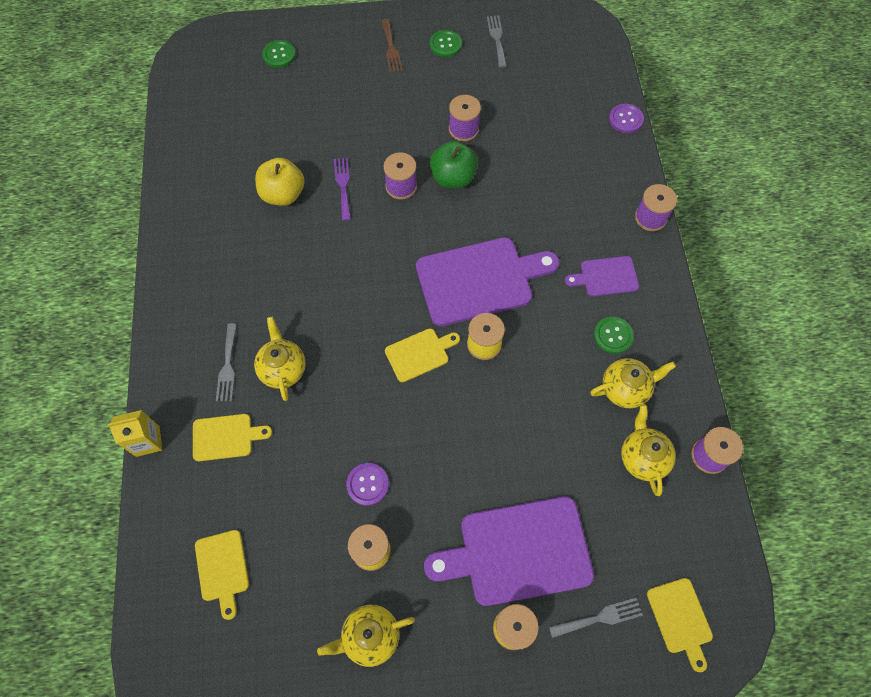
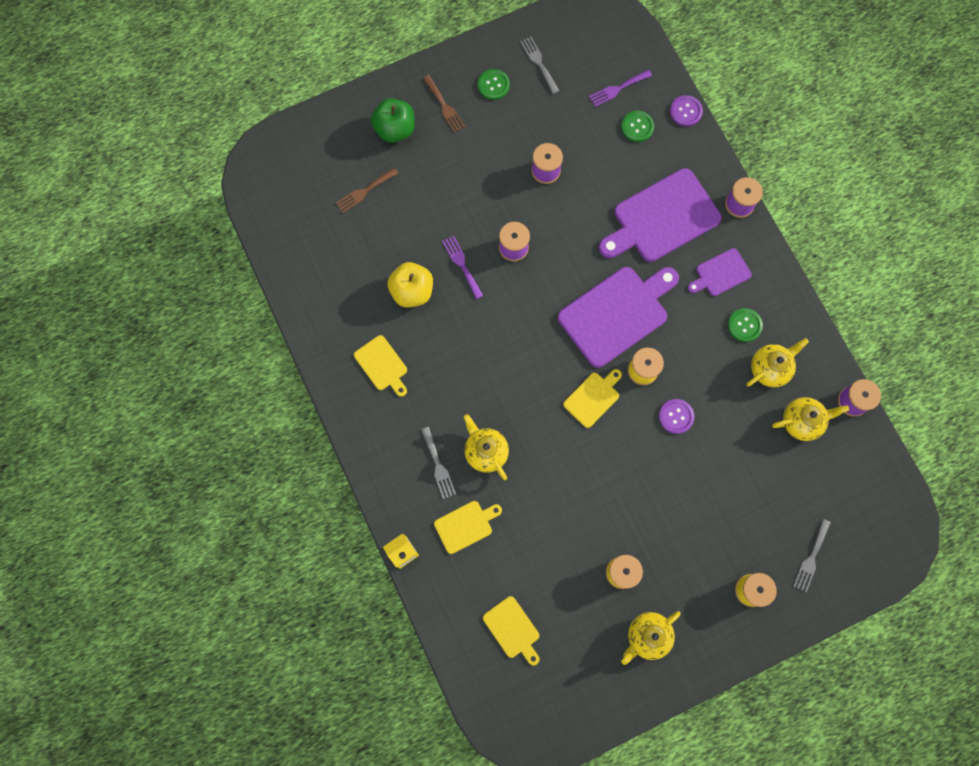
camera: 20 degrees left, 10 degrees up
(279, 55) = (342, 148): green button -> green button (637, 127)
(282, 96) = (364, 191): none -> brown fork
(367, 484) = (596, 522): purple button -> purple button (676, 416)
(453, 178) = (556, 223): green apple -> green apple (395, 129)
(518, 551) = (733, 531): purple cutting board -> purple cutting board (662, 218)
(564, 81) = (617, 89): none -> purple fork
(599, 617) = (811, 558): grey fork -> grey fork turned 150 degrees clockwise
(642, 457) = (802, 421): yellow teapot -> yellow teapot turned 105 degrees clockwise
(680, 619) = (870, 537): yellow cutting board -> yellow cutting board (382, 365)

